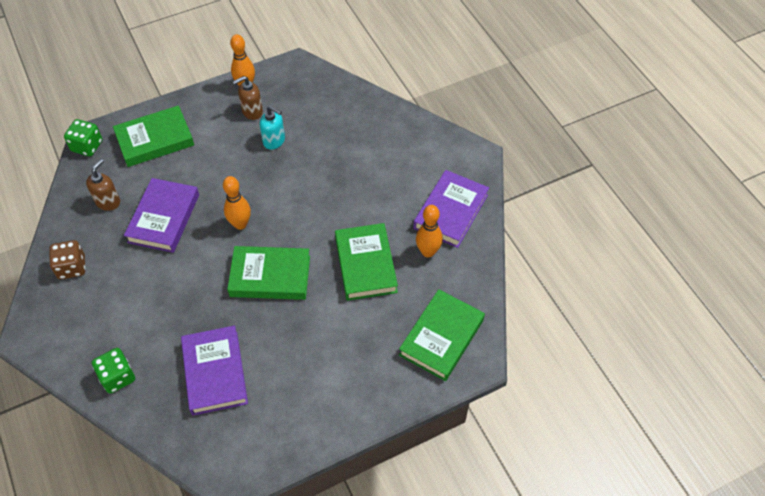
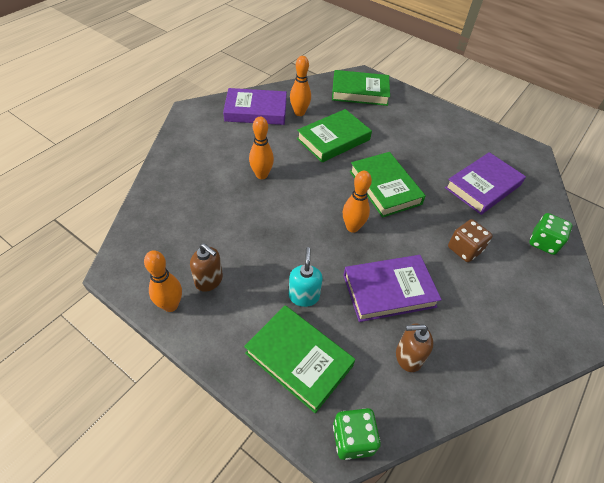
camera: 120 degrees left, 5 degrees down
(72, 267) = (499, 341): brown dice -> brown dice (464, 249)
(274, 141) = (241, 243): turquoise soap dispenser -> turquoise soap dispenser (304, 296)
(345, 181) = (261, 175): none -> orange bowling pin

